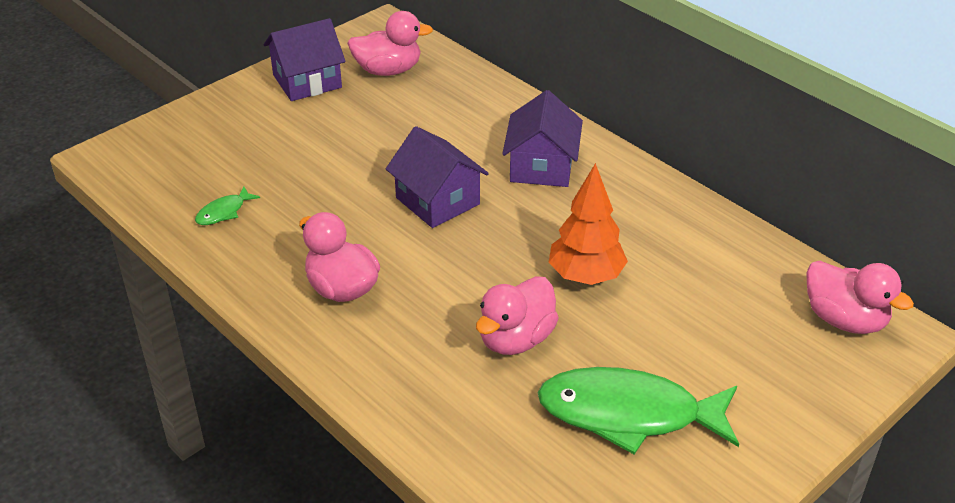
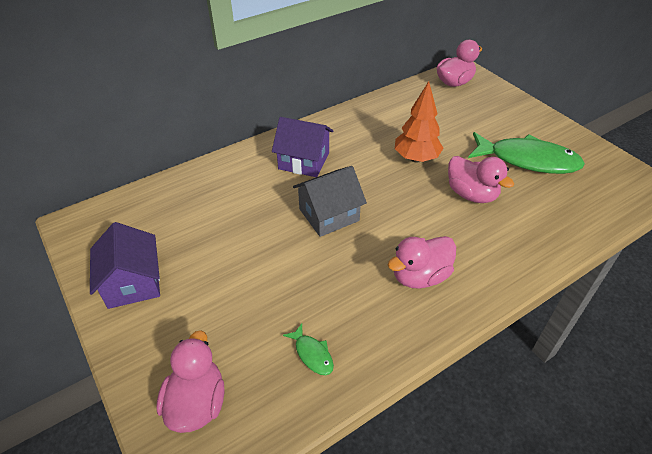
camera: 80 degrees left, 5 degrees up
(388, 70) = (146, 226): pink duck -> pink duck (197, 403)
(437, 201) = (329, 215): purple house -> grey house
(628, 414) = (528, 160): green fish -> green fish turned 90 degrees counterclockwise

